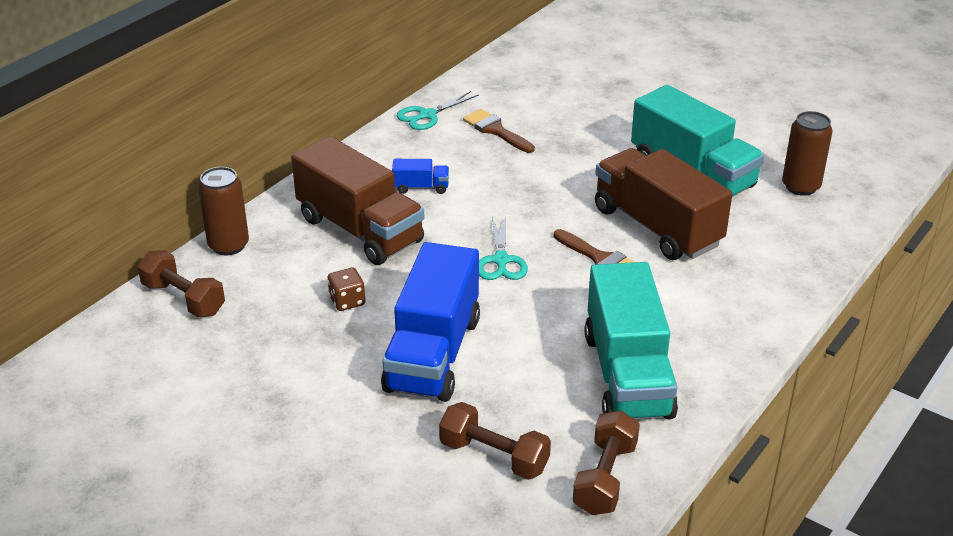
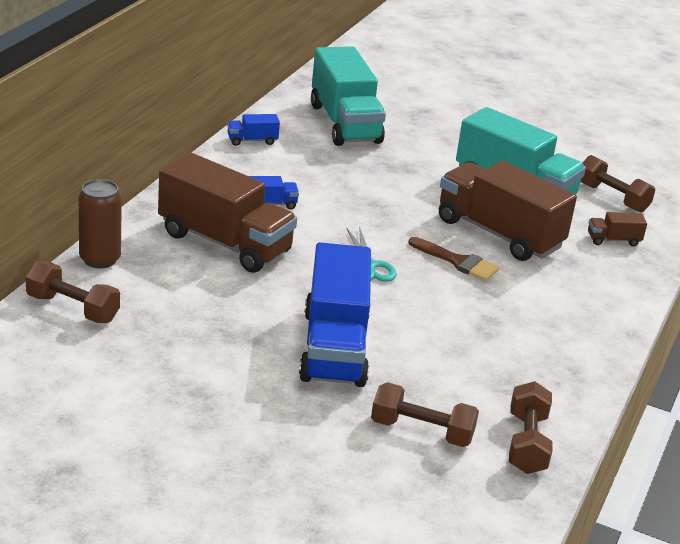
camera: 15 degrees left, 5 degrees down
(347, 301) = (235, 305): brown dice -> none
(427, 115) = (252, 140): turquoise scissors -> blue truck
(496, 130) = (322, 153): brown brush -> none
(627, 375) = (516, 358): turquoise truck -> turquoise truck (345, 123)
(785, 238) = (613, 240): none -> brown truck
(800, 187) = (612, 198): brown can -> brown dumbbell

